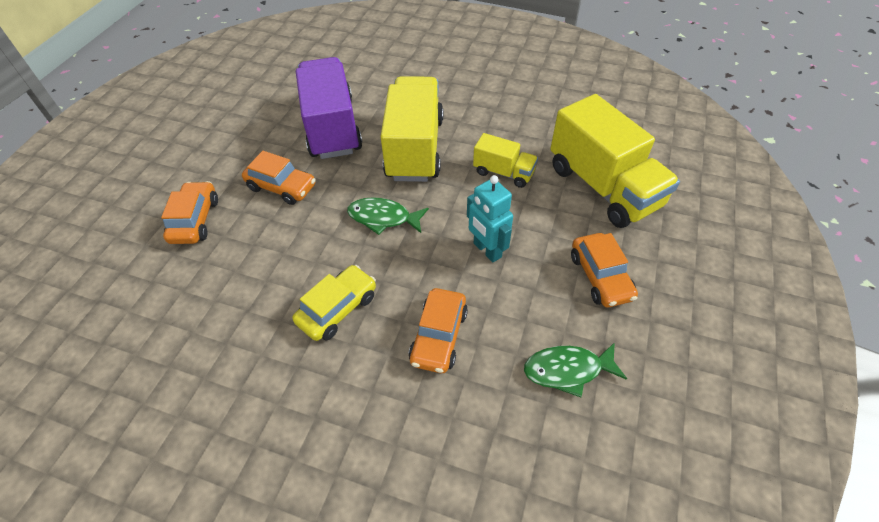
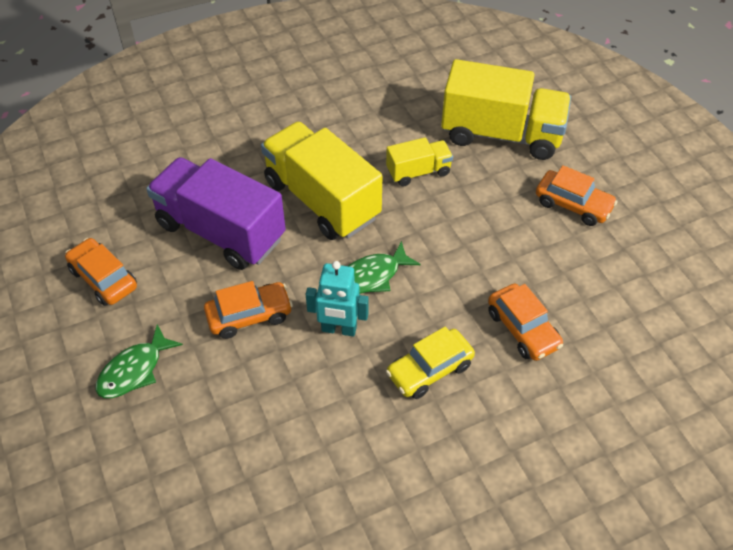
camera: 45 degrees left, 0 degrees up
(195, 220) = (209, 403): orange car -> orange car (103, 278)
(337, 309) = (429, 370): yellow car -> yellow car turned 120 degrees counterclockwise
(487, 250) = (479, 242): turquoise robot -> turquoise robot (339, 329)
(567, 370) = (623, 283): green fish -> green fish (134, 370)

